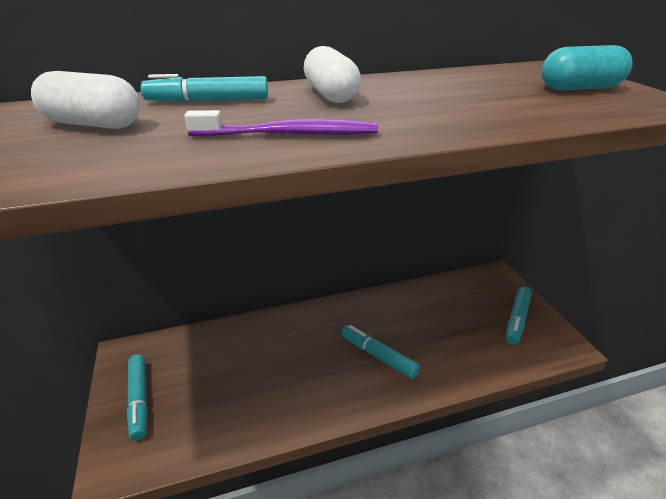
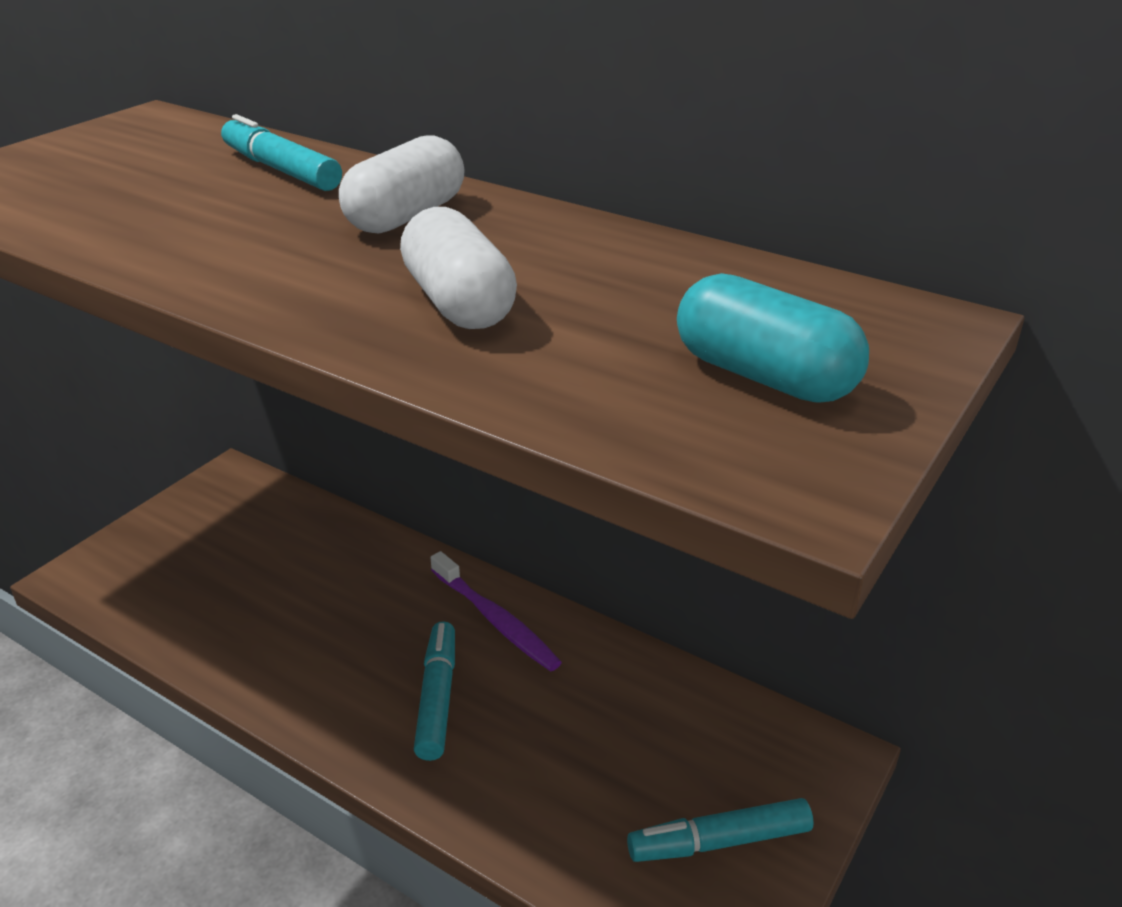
camera: 50 degrees right, 0 degrees up
(93, 124) = (134, 159): white capsule -> white capsule (458, 303)
(139, 400) = (173, 534): turquoise marker -> none
(288, 134) = (208, 247): purple toothbrush -> purple toothbrush (495, 620)

